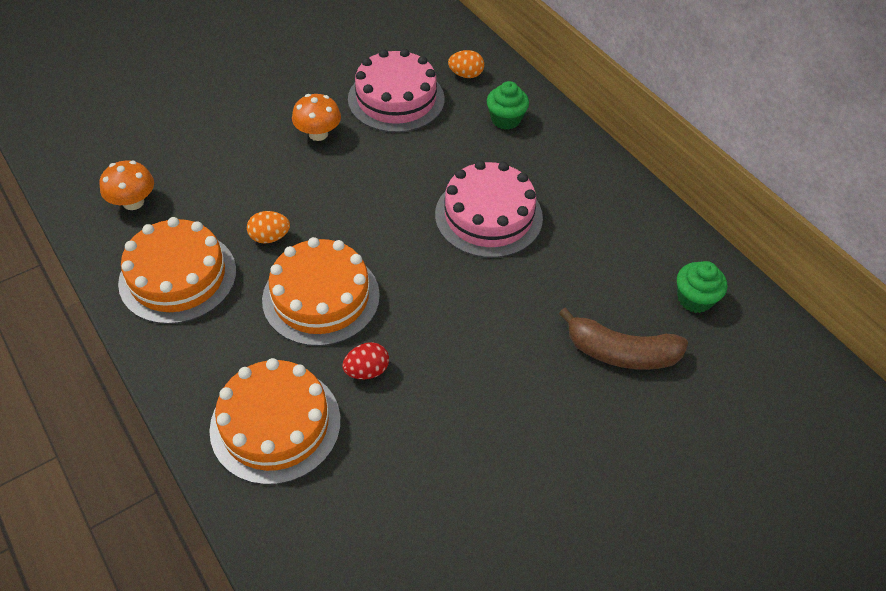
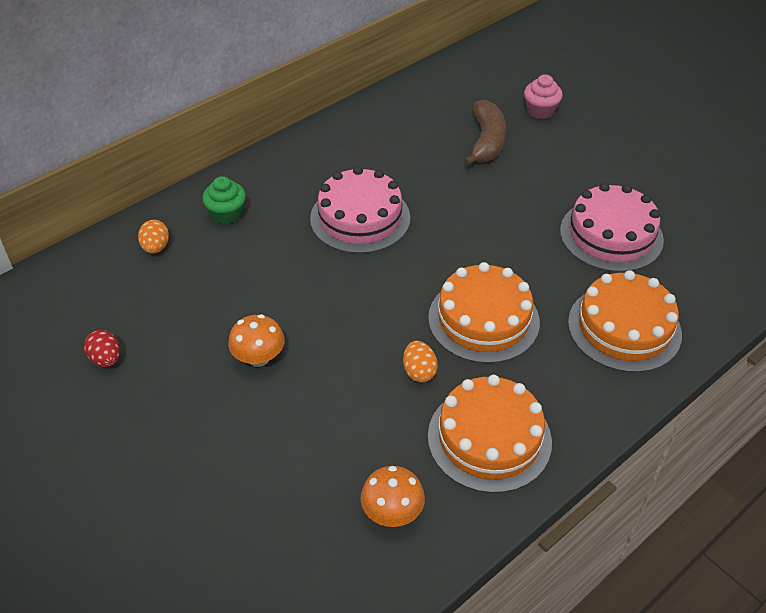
camera: 95 degrees left, 5 degrees down
(367, 371) = (551, 278): red egg -> red egg (106, 359)
(396, 99) = (197, 299): pink cake -> pink cake (611, 235)
(692, 430) = (540, 111): none -> pink cupcake
(694, 299) = (425, 106): green cupcake -> none

